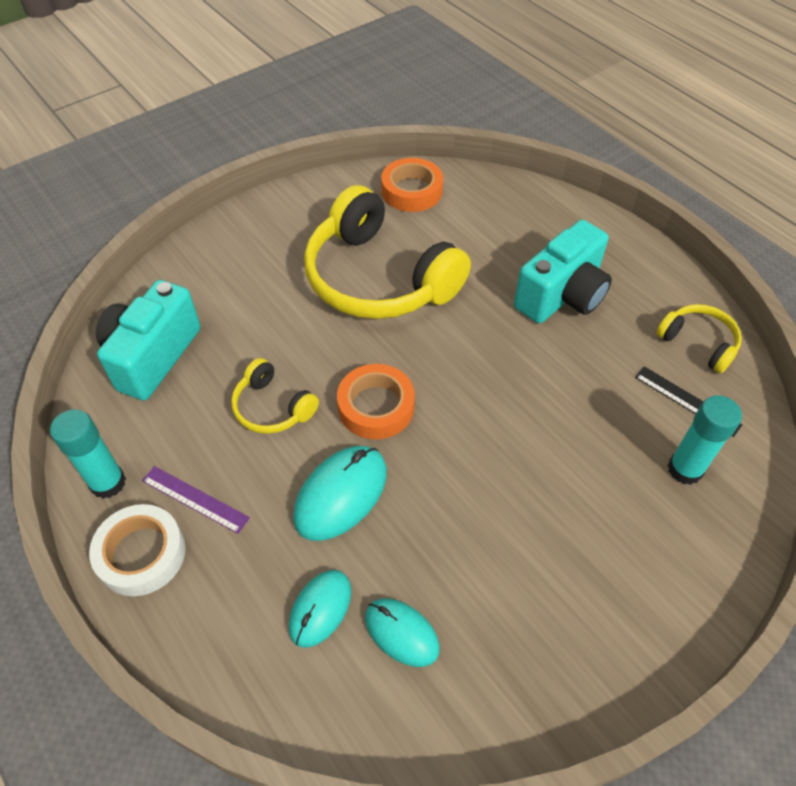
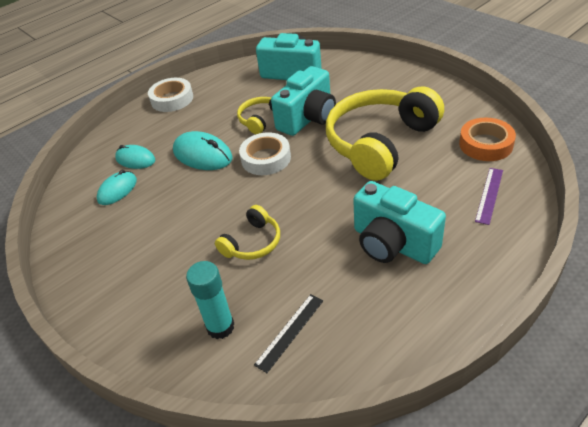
camera: 90 degrees right, 10 degrees down
(108, 483) = (211, 80): turquoise glue stick -> none
(195, 499) = (201, 107): purple ruler -> purple ruler (489, 195)
(294, 347) = (308, 118): none -> turquoise camera
(376, 407) = (266, 158): orange tape -> white tape
(698, 343) = (360, 344): yellow headphones -> yellow headphones (252, 243)

